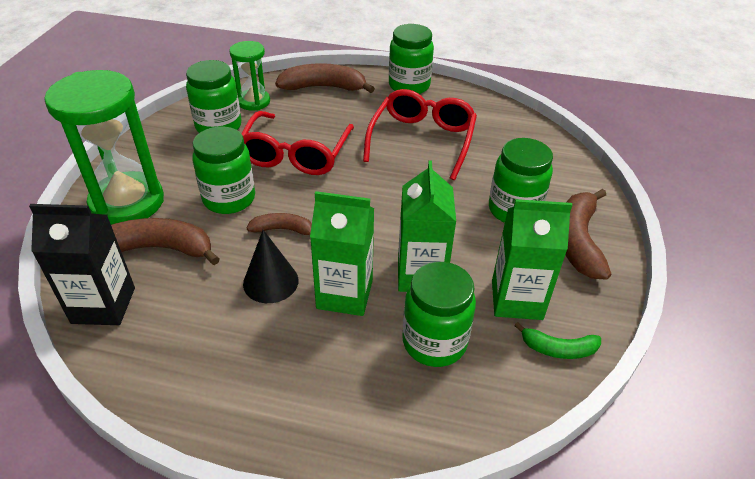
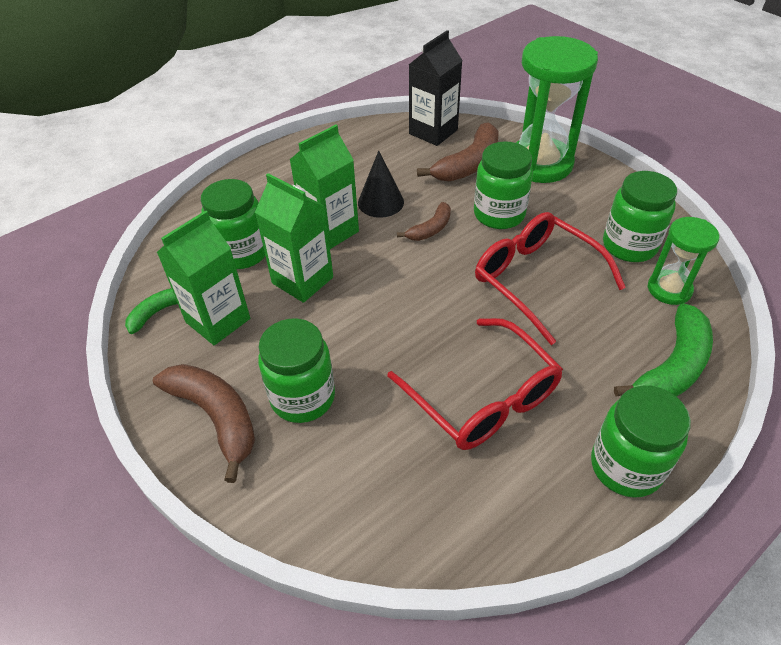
camera: 130 degrees right, 5 degrees up
(323, 87) = (672, 367): brown banana -> green banana

